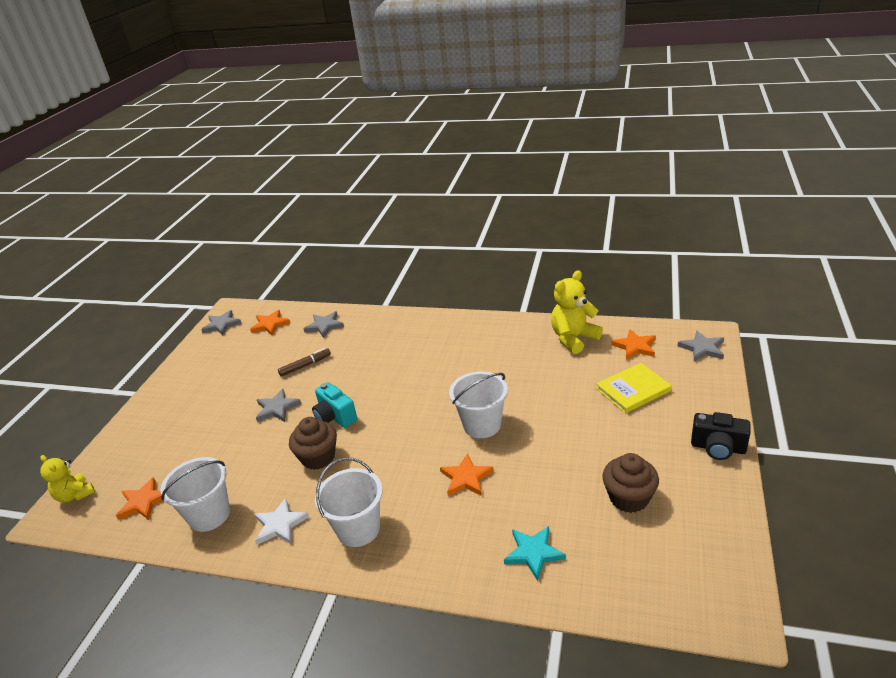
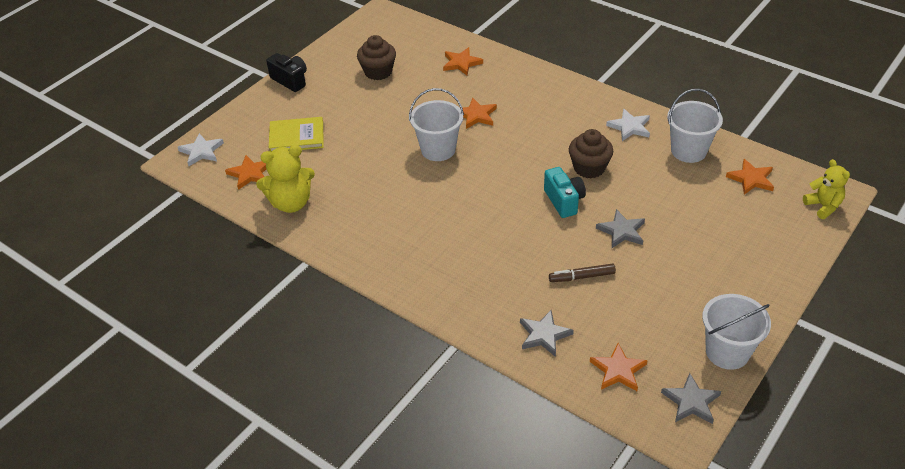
camera: 160 degrees left, 10 degrees up
(358, 529) = (570, 107): white bucket -> white bucket (727, 352)
(533, 553) = (461, 63): turquoise star -> orange star
(702, 348) = (201, 151): grey star -> white star

